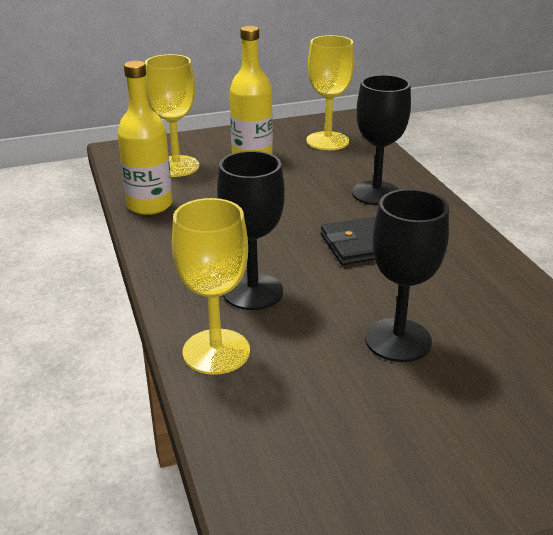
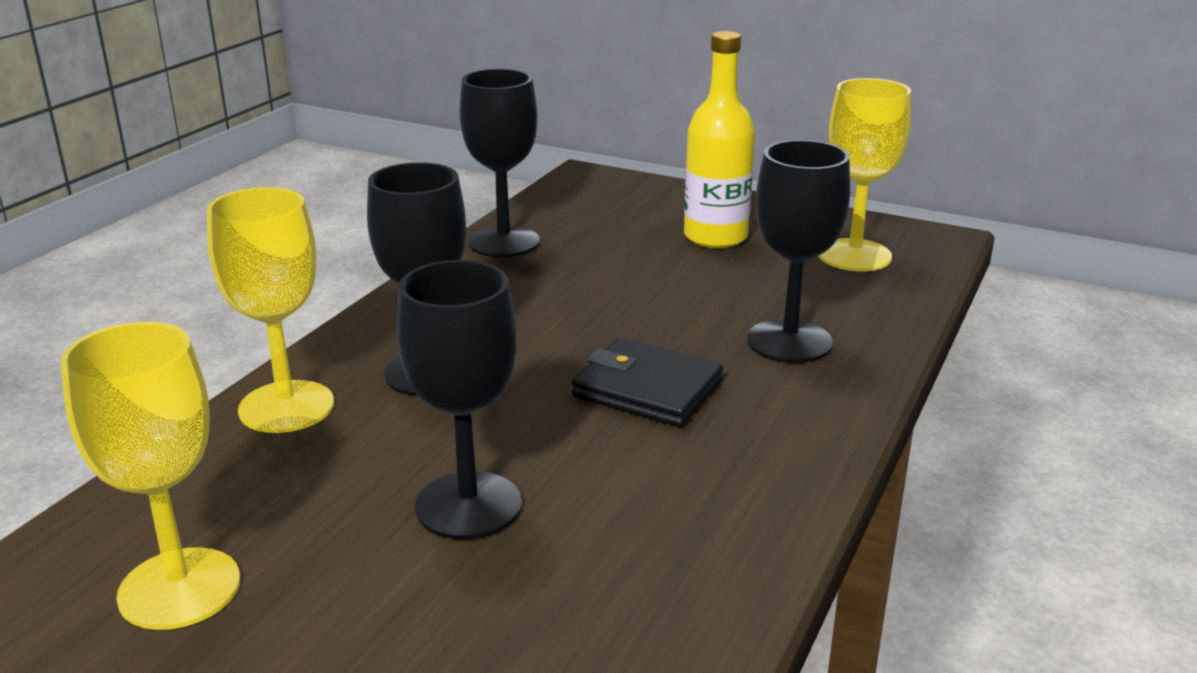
camera: 45 degrees right, 5 degrees down
(149, 205) = (504, 242): yellow bottle -> black goblet
(176, 166) = (609, 214): yellow goblet -> yellow goblet (179, 588)

